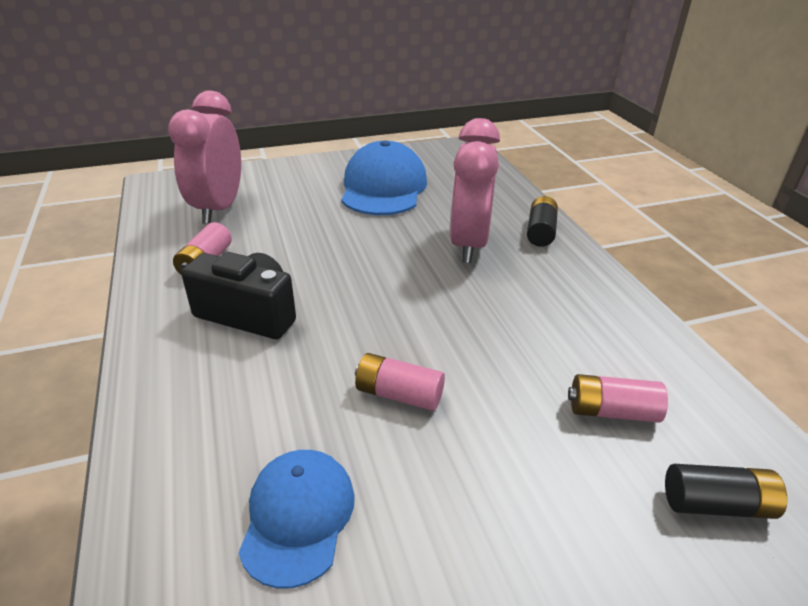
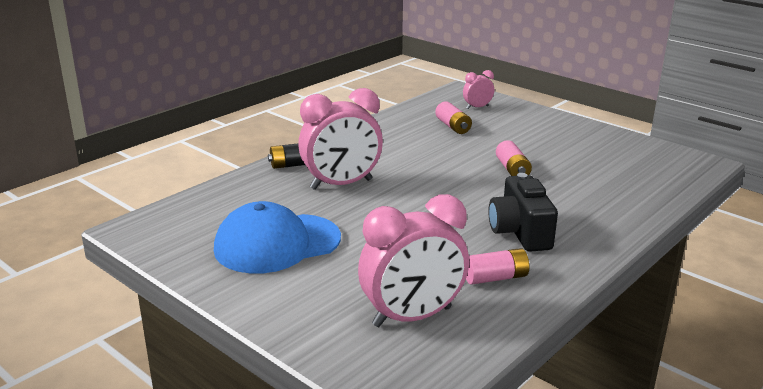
camera: 120 degrees left, 10 degrees down
(298, 516) = (604, 170): blue cap -> none
(716, 504) = (477, 107): black battery -> pink clock

